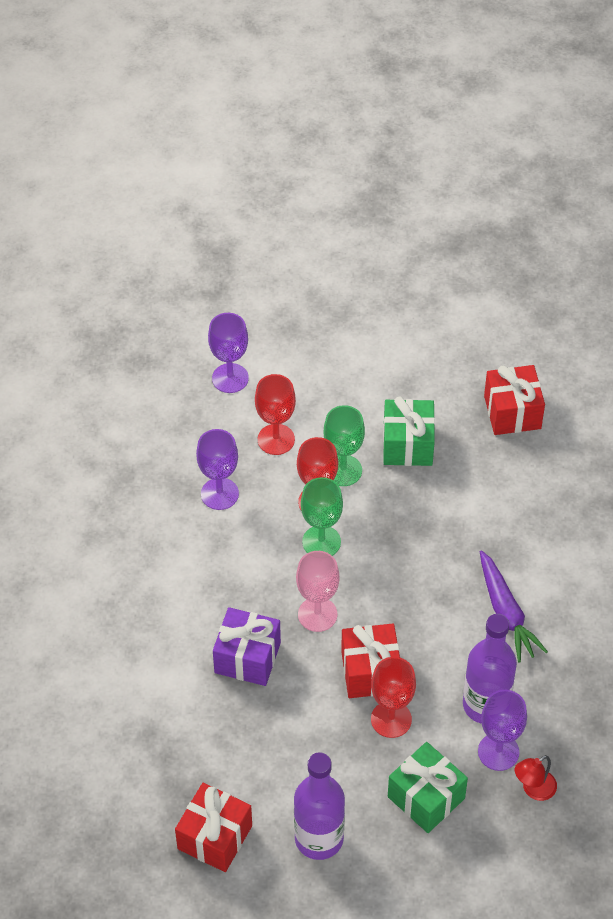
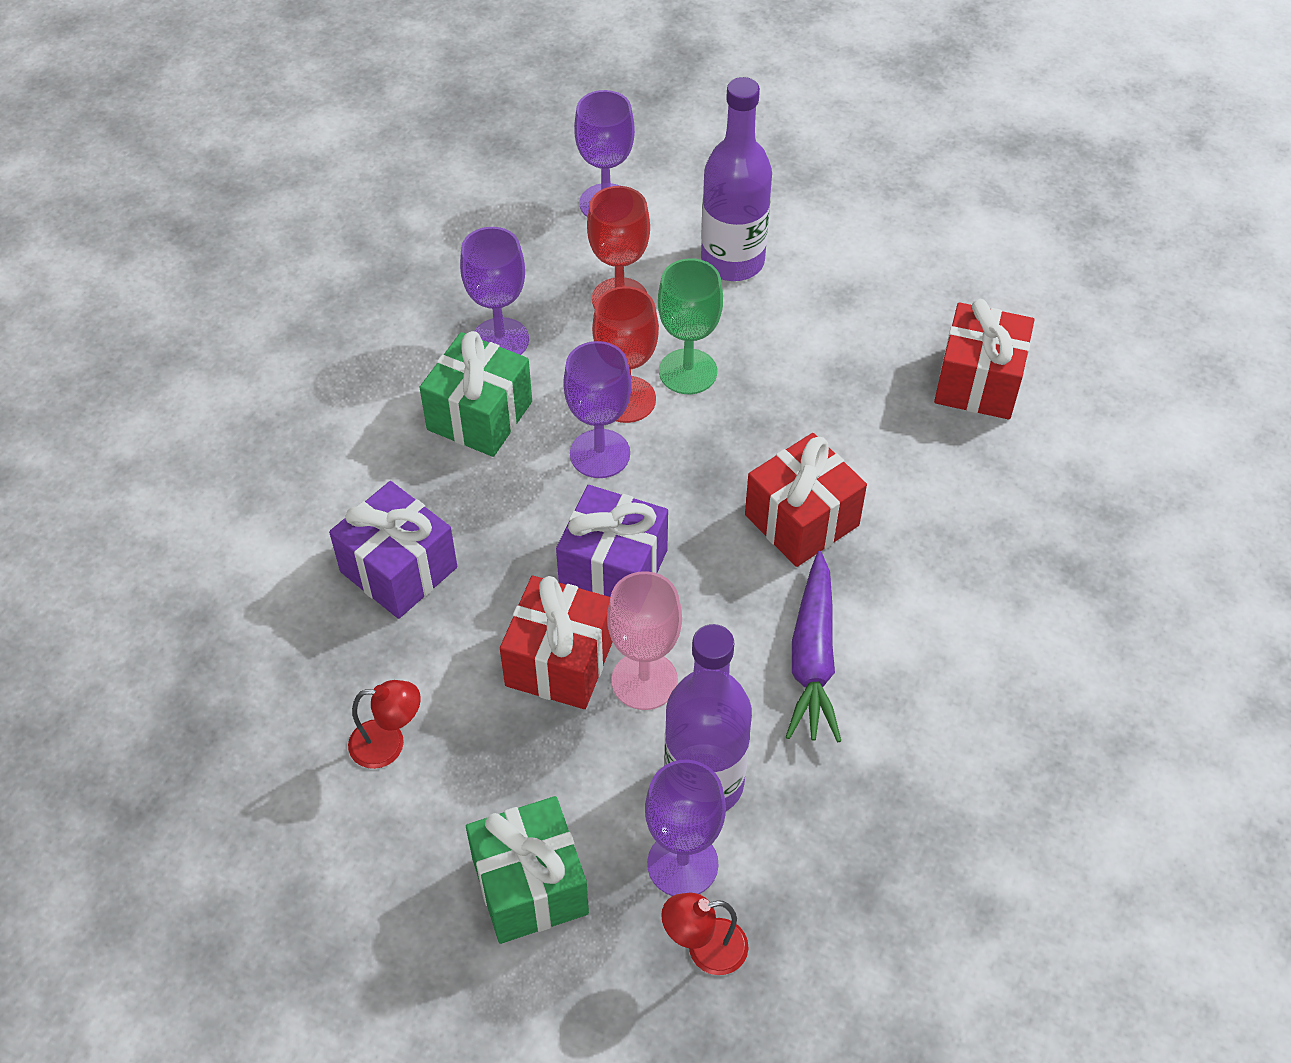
camera: 25 degrees right, 0 degrees up
(215, 837) = (188, 806): red gift -> red gift (801, 520)
(304, 757) = (389, 744): none -> red lamp
(317, 614) = (533, 549): pink goblet -> pink goblet (644, 680)
(319, 838) = (333, 876): purple bottle -> purple bottle (732, 261)
(321, 542) = (600, 454): green goblet -> purple goblet
(369, 607) = (613, 569): none -> purple gift
(391, 719) = (548, 743): red goblet -> none
(408, 445) = (800, 371): green gift -> green gift (480, 415)

